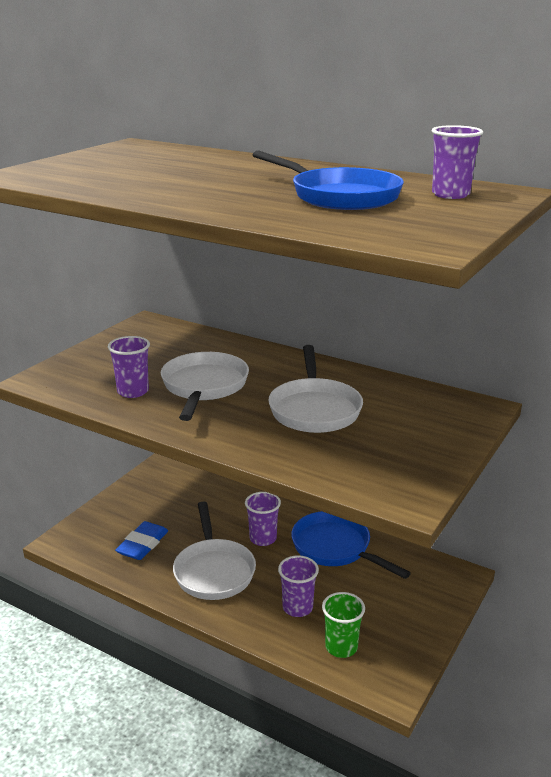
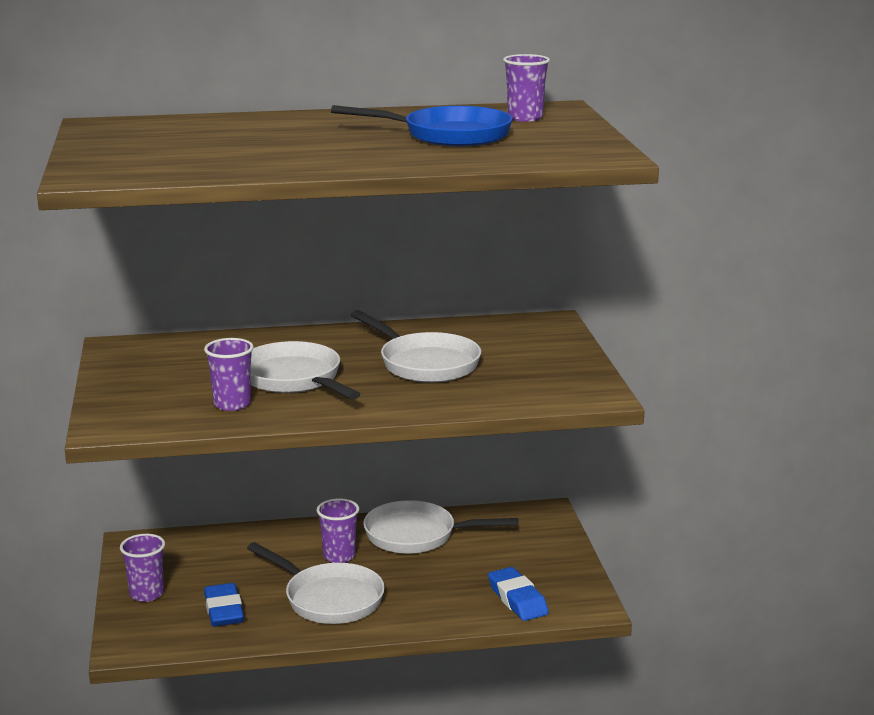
camera: 40 degrees left, 5 degrees down
(297, 608) = (445, 591): purple cup -> purple cup (146, 594)
(335, 548) = (416, 535): blue pan -> white pan
(341, 647) = (517, 599): green cup -> blue eraser

